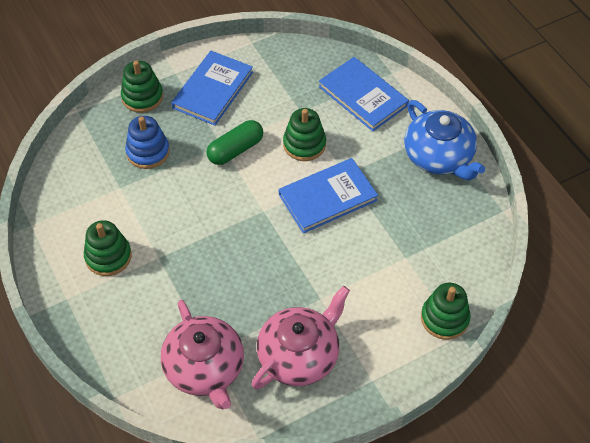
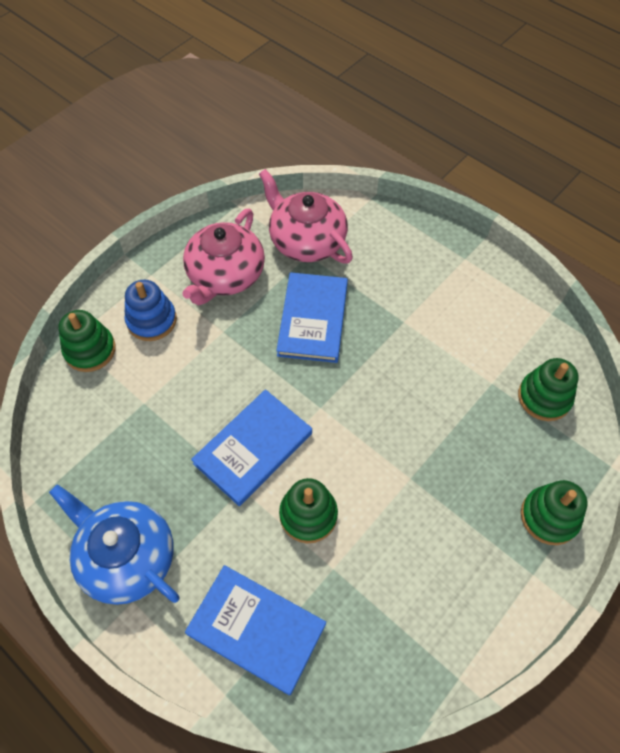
camera: 160 degrees right, 5 degrees up
(108, 256) = (453, 307): green stacking toy -> green stacking toy (544, 397)
(148, 152) = (490, 438): blue stacking toy -> blue stacking toy (151, 320)
(213, 90) = (467, 562): blue book -> blue book (313, 319)
(235, 150) = (390, 477): green capsule -> none

